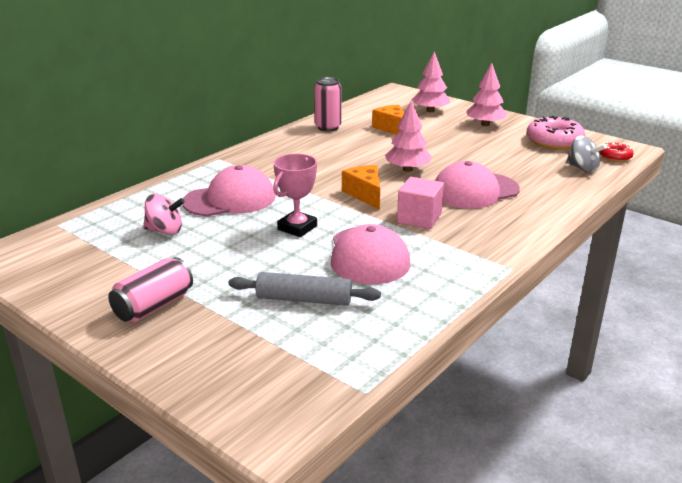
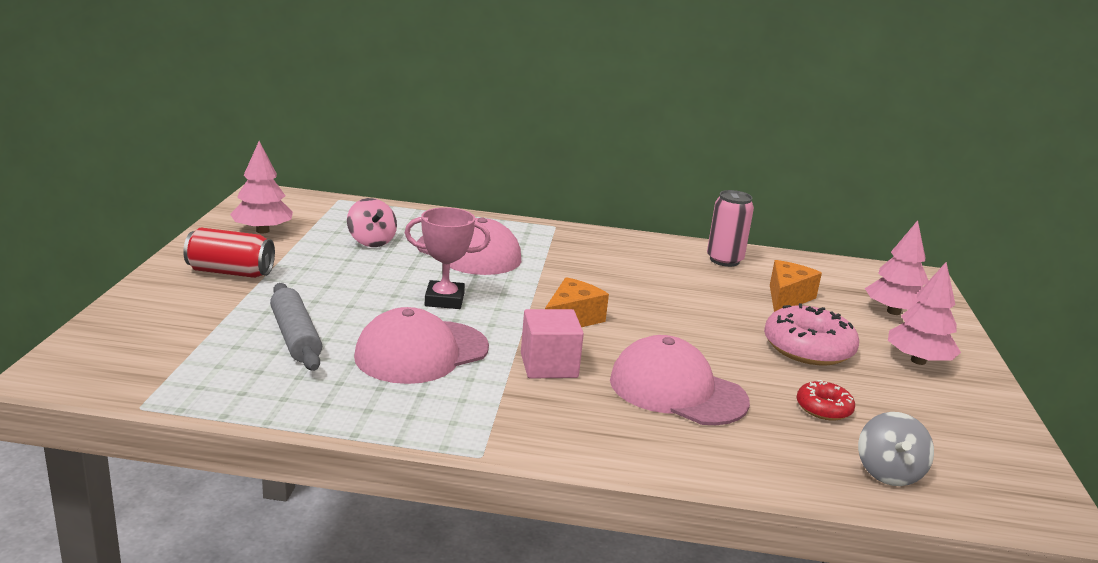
camera: 55 degrees right, 5 degrees down
(154, 306) = (230, 272): pink can -> red can
(407, 169) = (677, 332): pink tree -> pink tree (263, 231)
(554, 141) = (954, 430): pink donut -> pink donut (808, 348)
(615, 157) = (989, 501): red donut -> red donut (823, 408)

